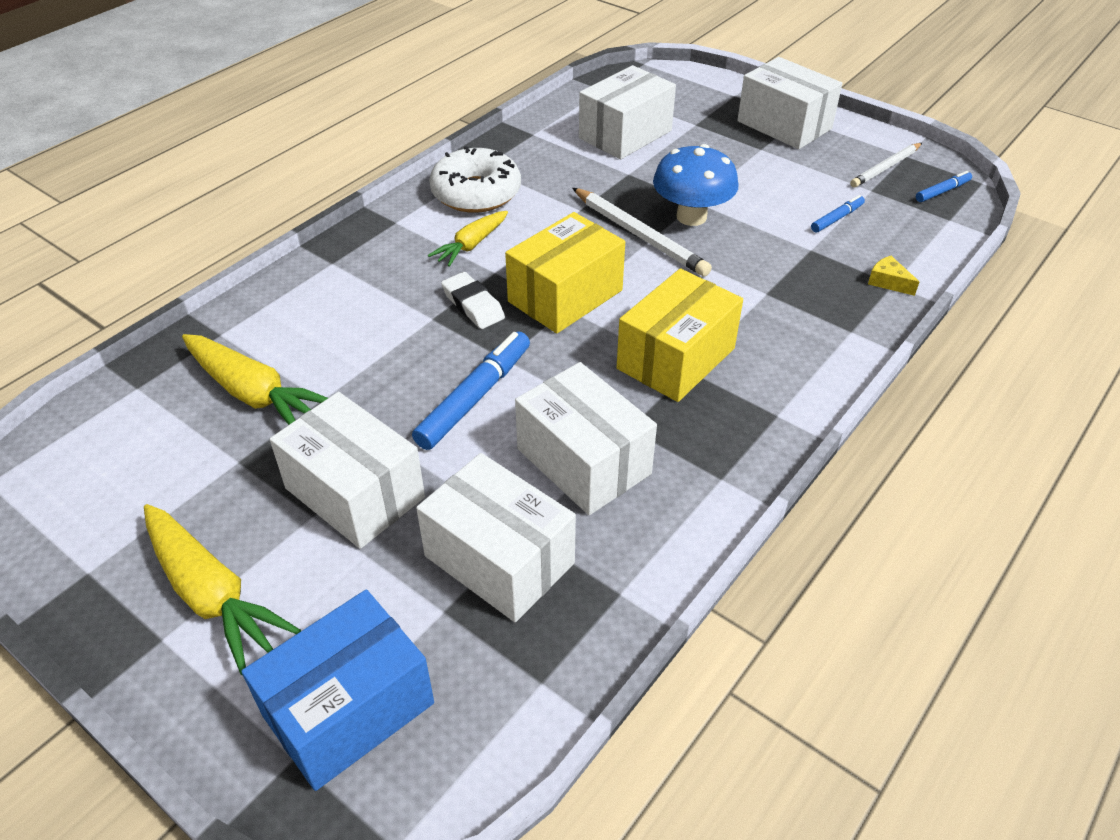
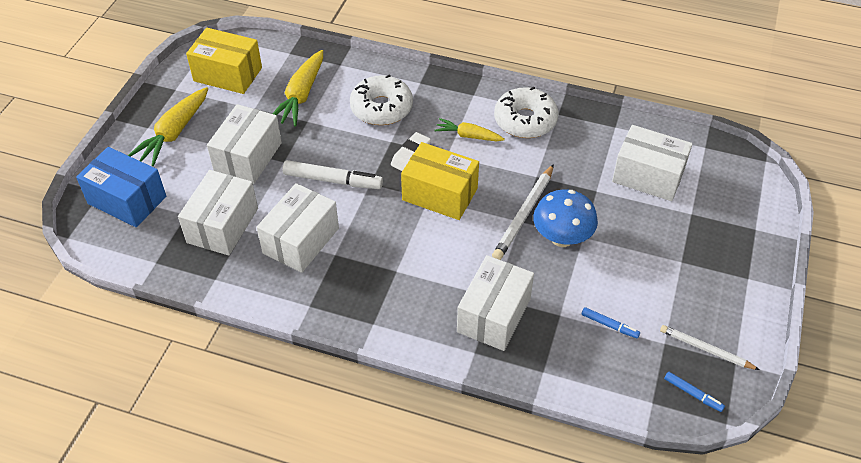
camera: 70 degrees right, 5 degrees up
(355, 312) = (381, 108): none -> white donut
(474, 397) = (333, 180): blue marker -> white marker
(676, 358) = (404, 262): yellow box -> yellow box (228, 74)
(784, 125) = (729, 270): white box -> white box (493, 315)
(888, 282) = (543, 368): yellow cheese -> none

